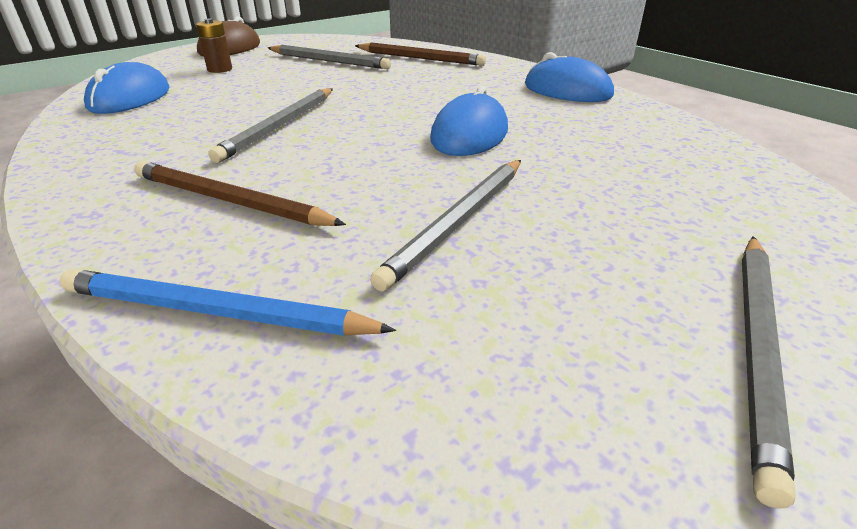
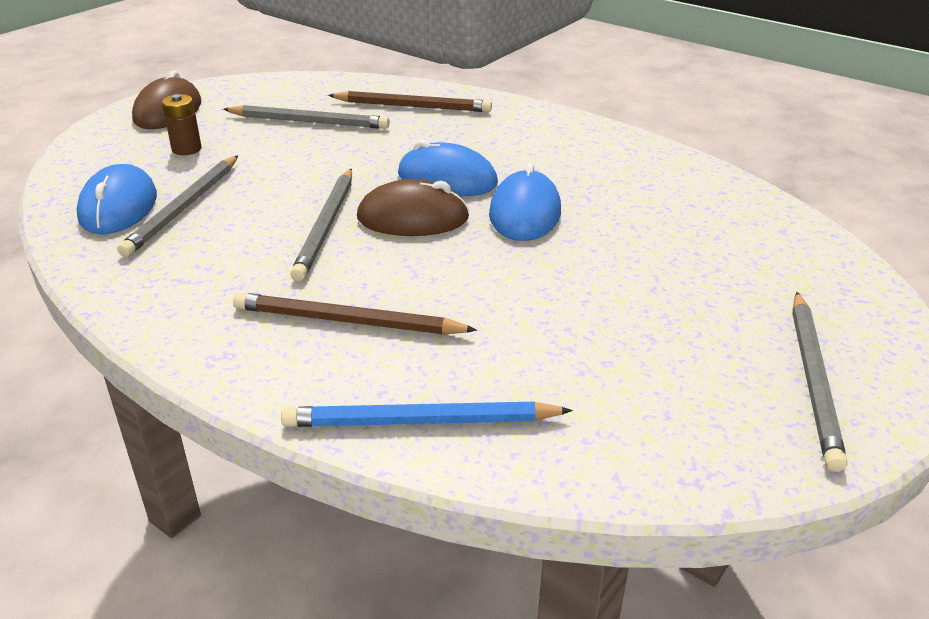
camera: 15 degrees left, 0 degrees up
(361, 128) = (413, 218): none -> brown mouse
(459, 222) = (565, 312): grey pencil -> grey pencil (184, 208)
(567, 90) = (593, 141): blue mouse -> blue mouse (447, 179)

